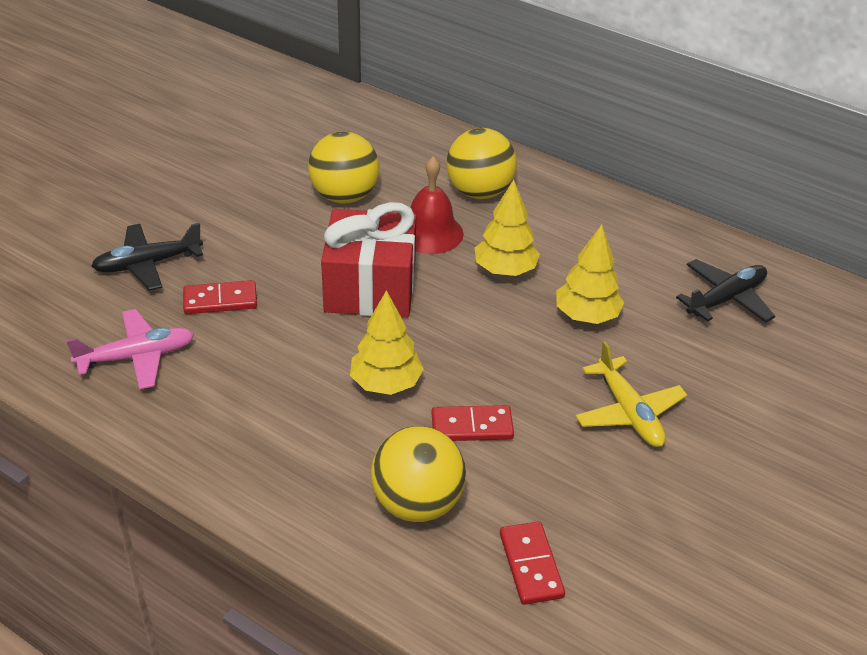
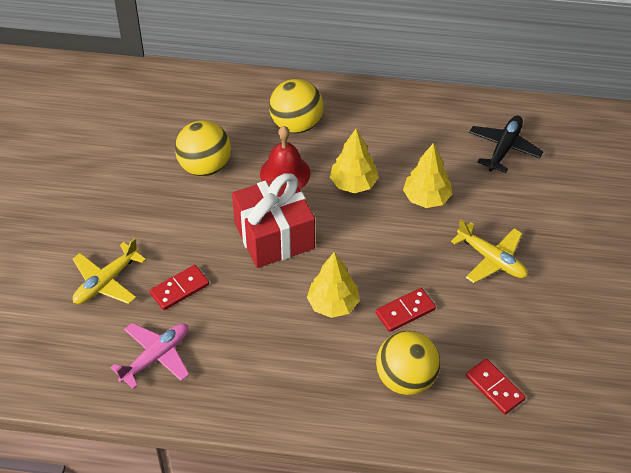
camera: 25 degrees left, 10 degrees up
(147, 264) = (106, 282): black plane -> yellow plane

